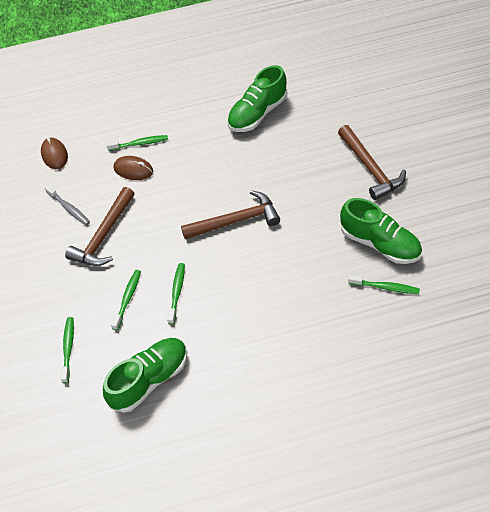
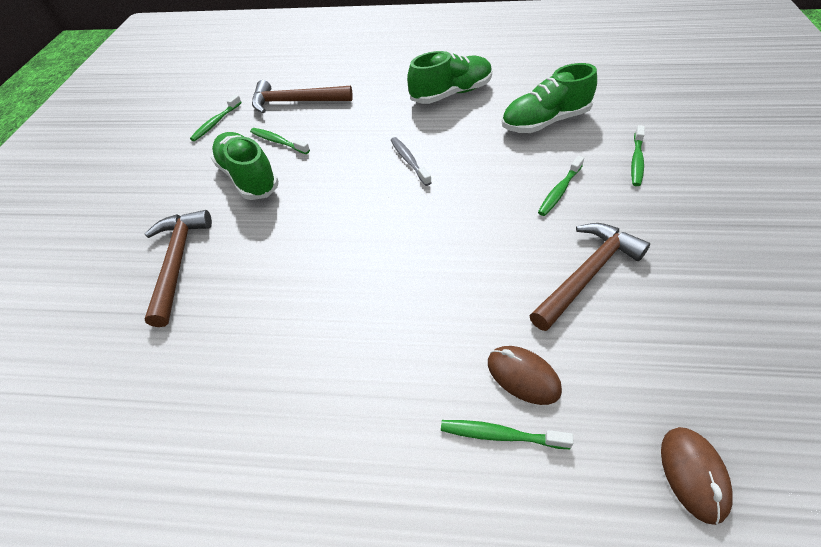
camera: 160 degrees left, 5 degrees down
(69, 208) = (648, 336): grey toothbrush -> grey toothbrush (409, 161)
(177, 292) = (496, 184): green toothbrush -> green toothbrush (216, 122)
(236, 221) = (390, 243): brown hammer -> brown hammer (295, 102)
(257, 113) = (253, 423): green shoe -> green shoe (451, 94)

